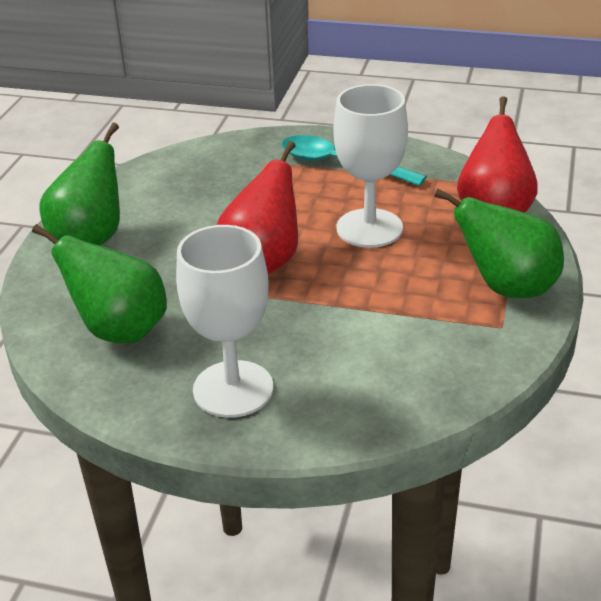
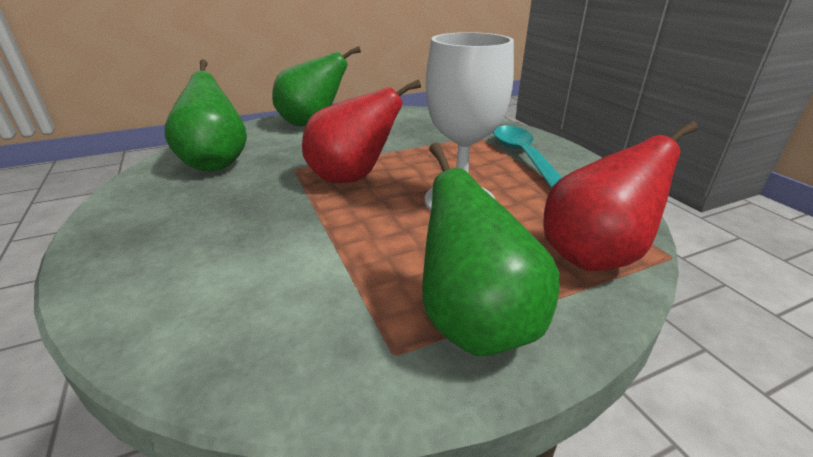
camera: 50 degrees right, 5 degrees down
(233, 389) = (162, 228): white goblet -> none

